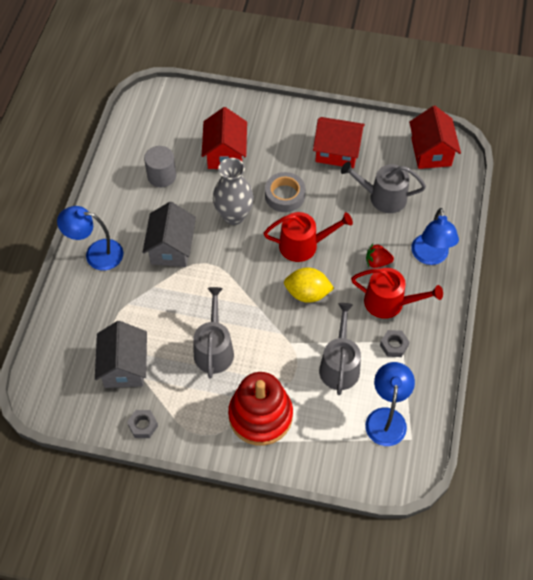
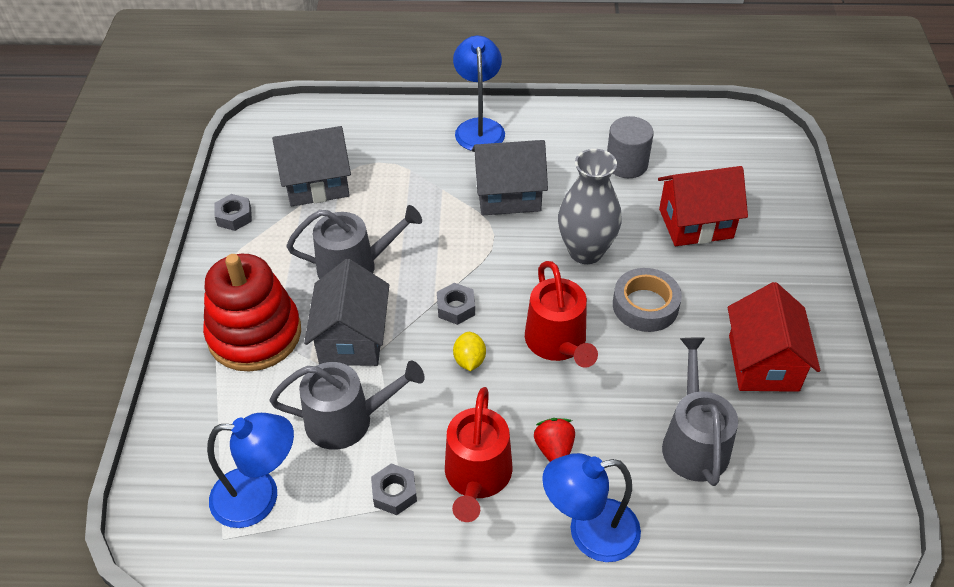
camera: 80 degrees right, 10 degrees down
(264, 294) = (456, 308): none -> grey nut
(276, 357) = (352, 338): none -> grey house
(307, 293) = (469, 360): yellow lemon -> yellow lemon, size x0.59
(431, 152) = (831, 511): red house -> none

